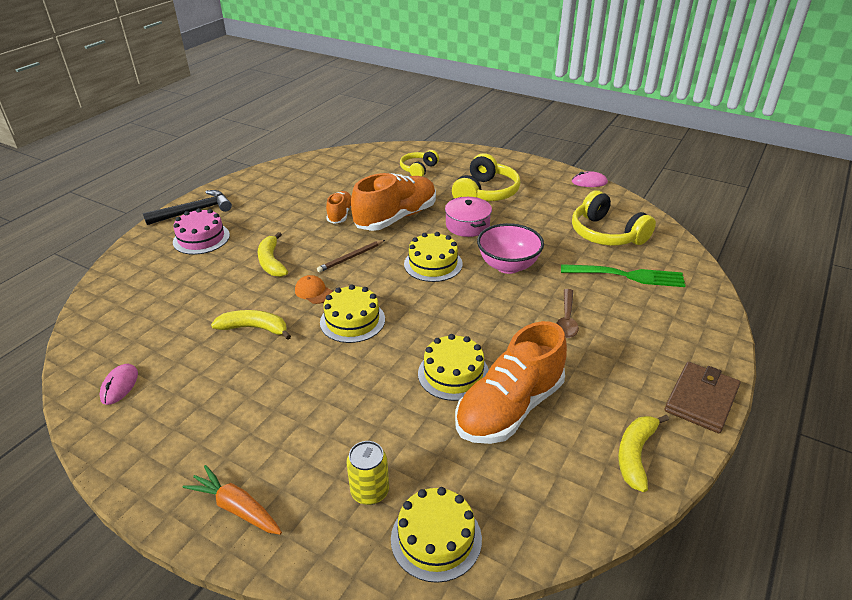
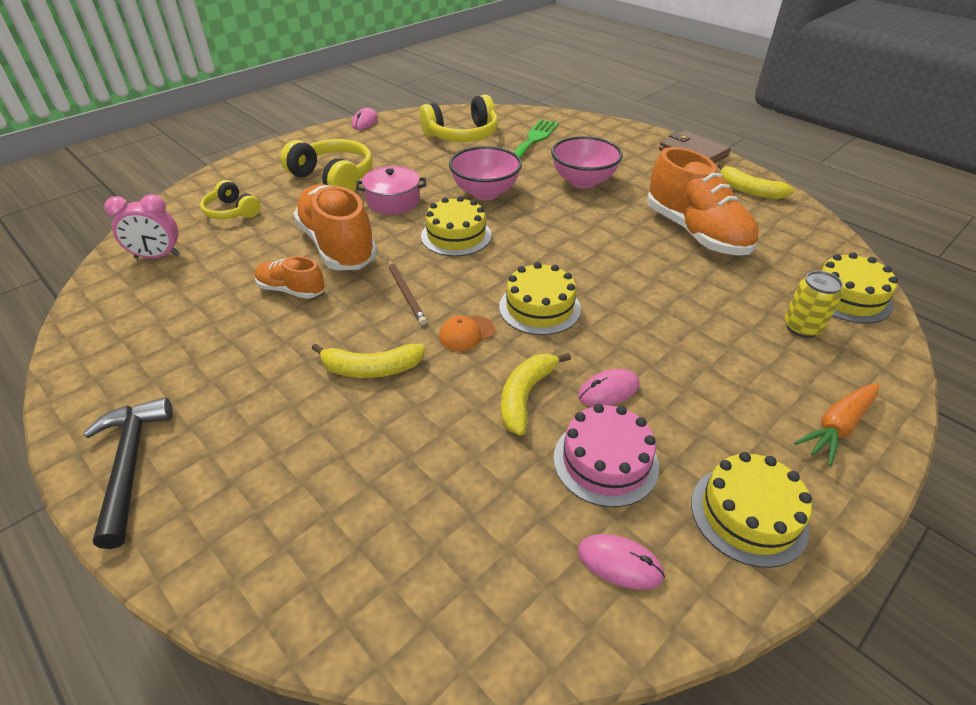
camera: 75 degrees left, 5 degrees up
(201, 238) = (241, 454): pink cake -> pink cake (605, 461)
(264, 367) = (608, 390): none -> pink mouse
(359, 163) = (157, 256): none -> pink clock
(453, 374) = (646, 254): yellow cake -> yellow cake (748, 514)
(567, 319) = (583, 181): brown spoon -> pink bowl

